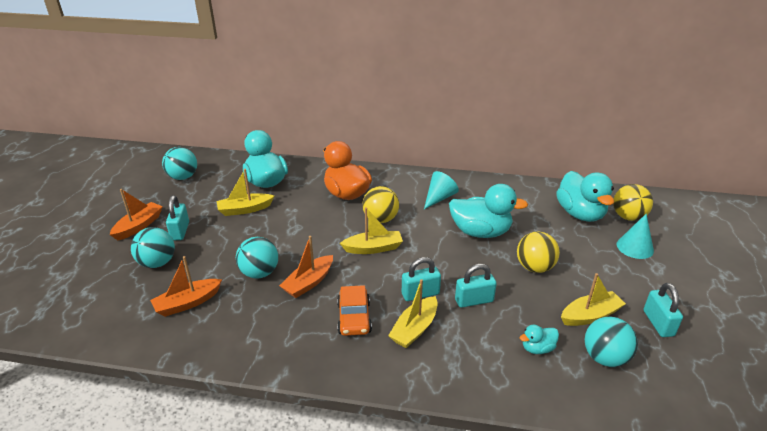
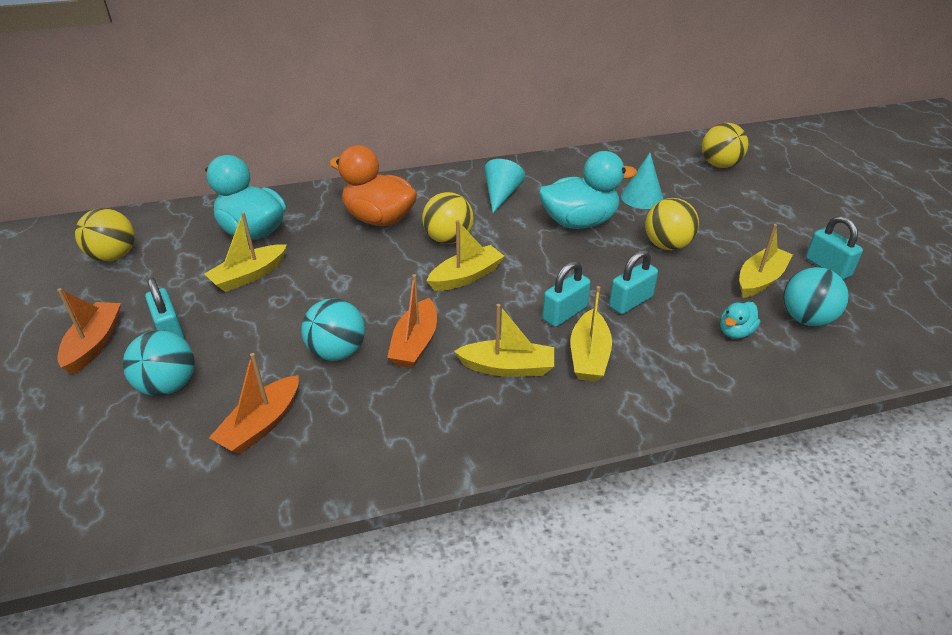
camera: 25 degrees left, 5 degrees up
(183, 177) = (114, 256): turquoise ball -> yellow ball
(354, 318) = (507, 367): orange car -> yellow boat
(580, 214) = (670, 174): turquoise duck -> none
(635, 247) = (749, 195): turquoise cone -> turquoise cone (642, 197)

